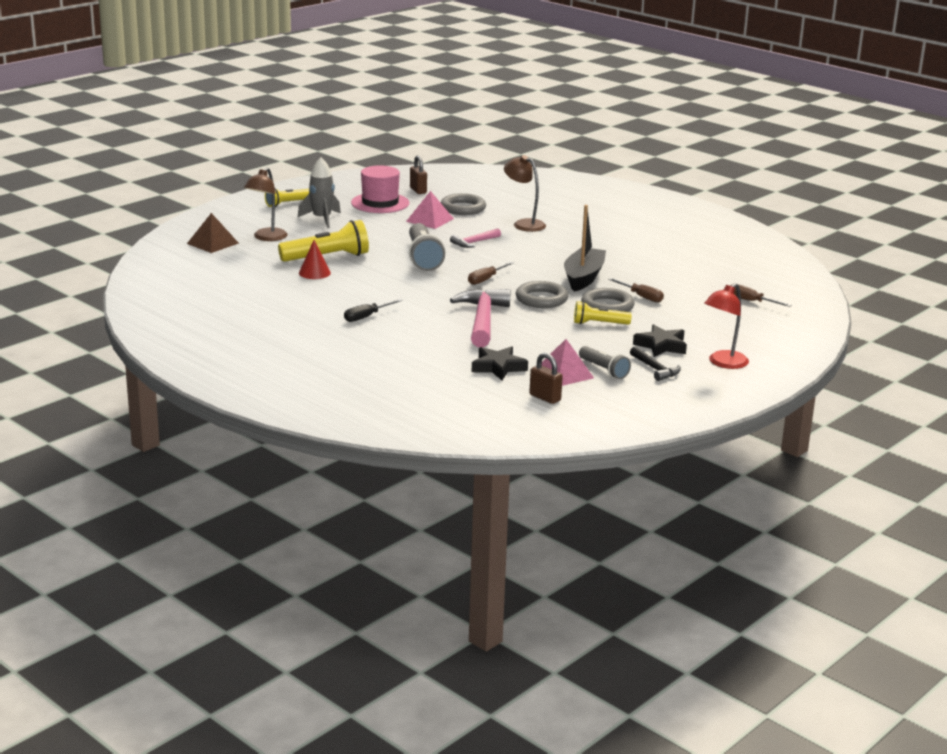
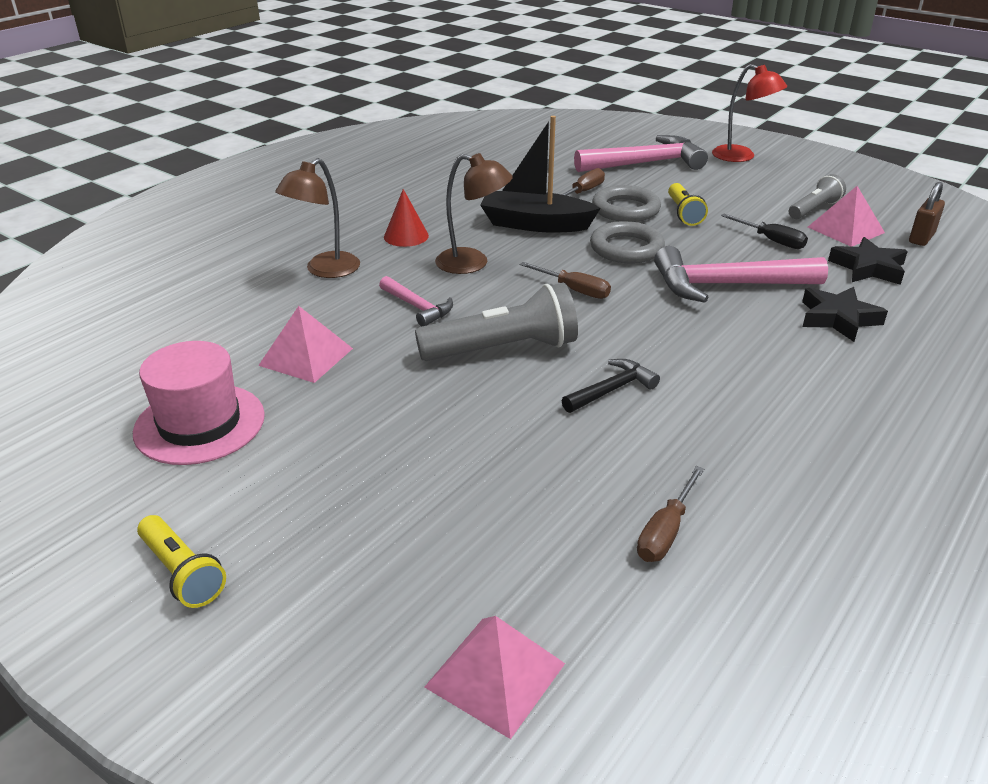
camera: 95 degrees left, 10 degrees up
(212, 243) = (495, 675): brown pyramid -> pink pyramid
(266, 238) = (436, 571): brown lamp -> brown lamp (472, 263)
(314, 273) = (622, 465): red cone -> red cone (406, 236)
(322, 219) = (301, 496): grey rocket -> none
(327, 257) = (535, 458): yellow flashlight -> none
(366, 317) = (788, 383): black screwdriver -> black screwdriver (771, 240)
(418, 190) = (126, 383): brown padlock -> none
(463, 208) = (243, 327): grey ring -> none
(655, 369) = (786, 185): black hammer -> black hammer (611, 390)
(661, 346) = (721, 182): black star -> black star (838, 319)
(703, 324) = (645, 163): none -> pink hammer
(751, 301) = (566, 142): brown screwdriver -> brown screwdriver (665, 532)

